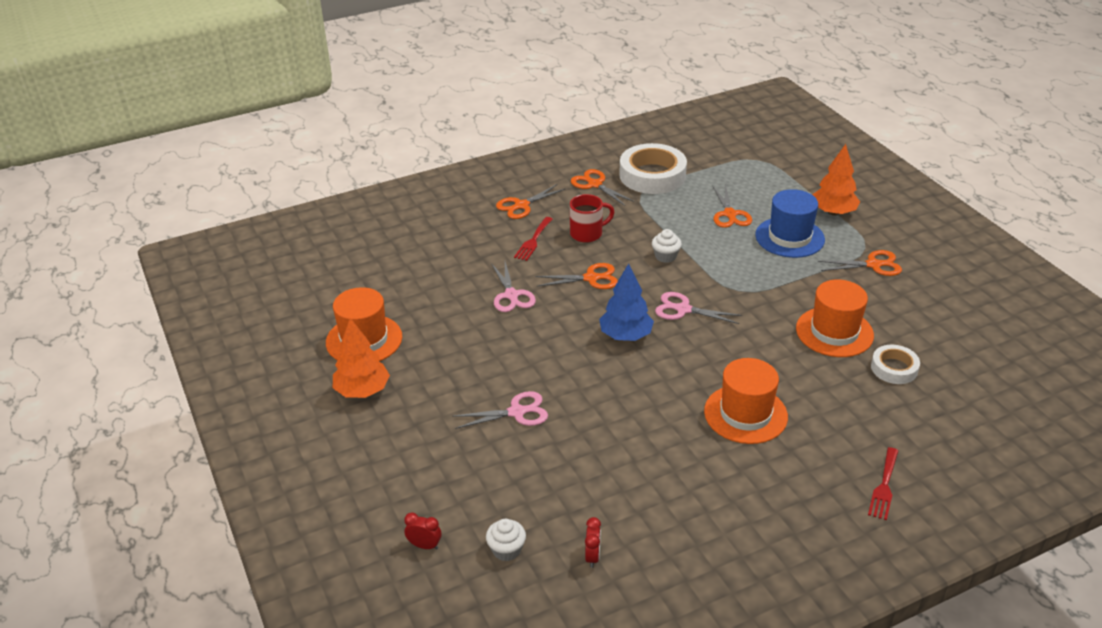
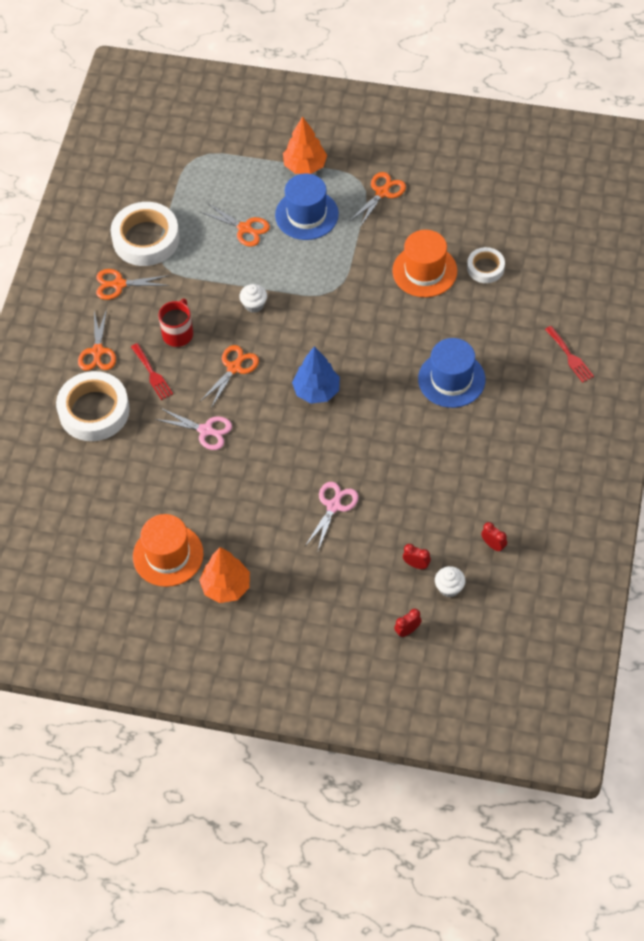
camera: 50 degrees left, 20 degrees up
(465, 231) = (94, 411): none -> white tape
(509, 508) = (416, 565): none -> red clock
(683, 309) = (322, 337): pink scissors -> none
(745, 414) = (451, 379): orange hat -> blue hat

